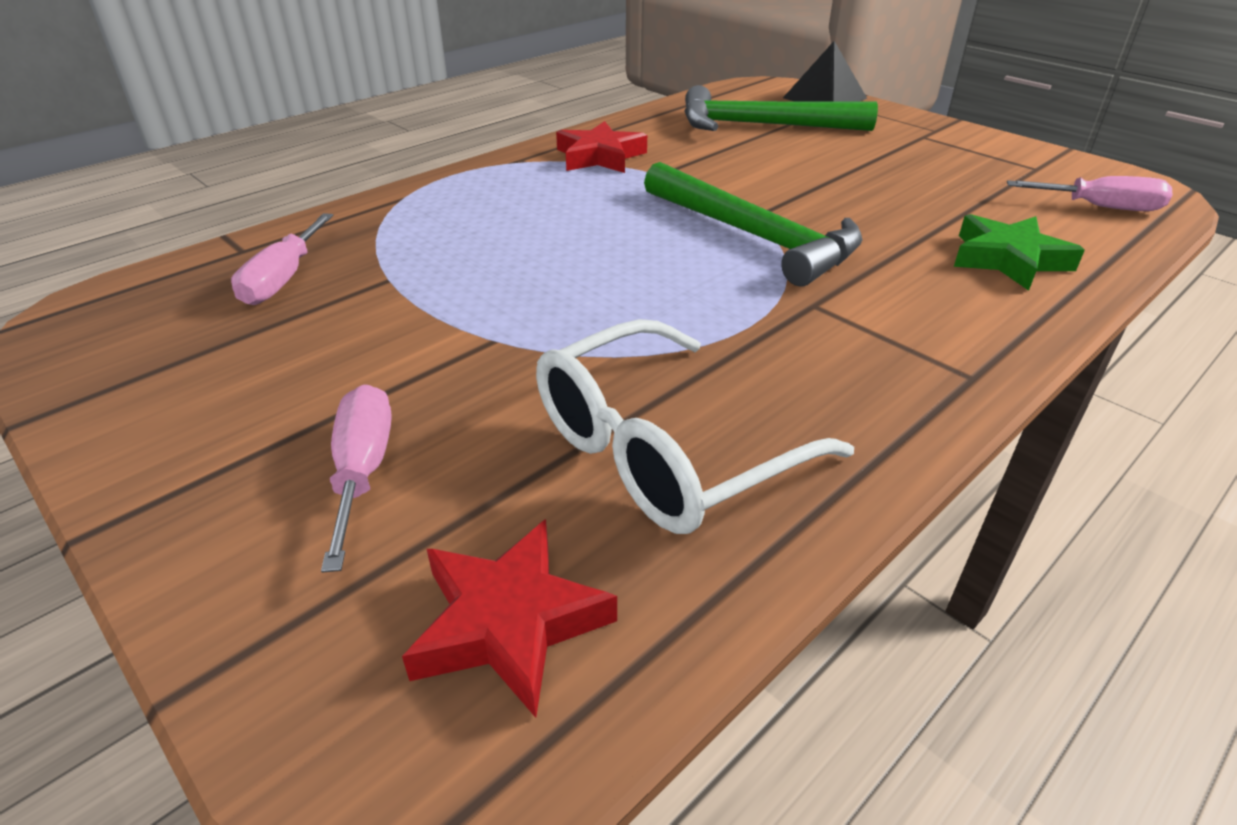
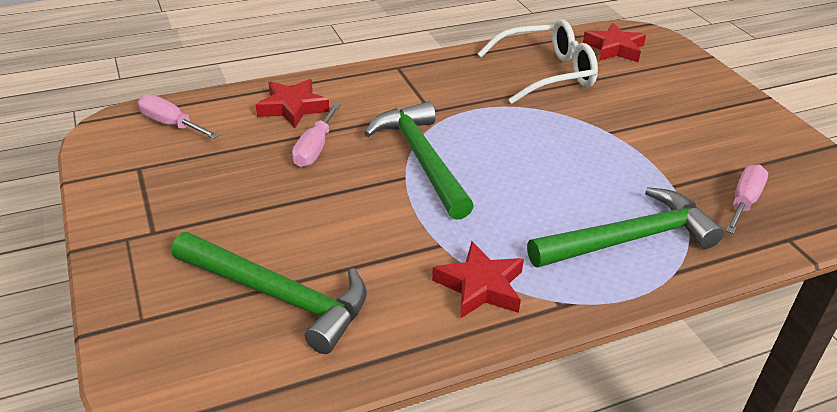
camera: 160 degrees left, 0 degrees up
(363, 470) = (667, 93): pink screwdriver -> pink screwdriver (315, 149)
(454, 212) = (629, 239): none -> green hammer
(824, 98) = (140, 339): black pyramid -> none
(1008, 259) = (292, 108): green star -> red star

